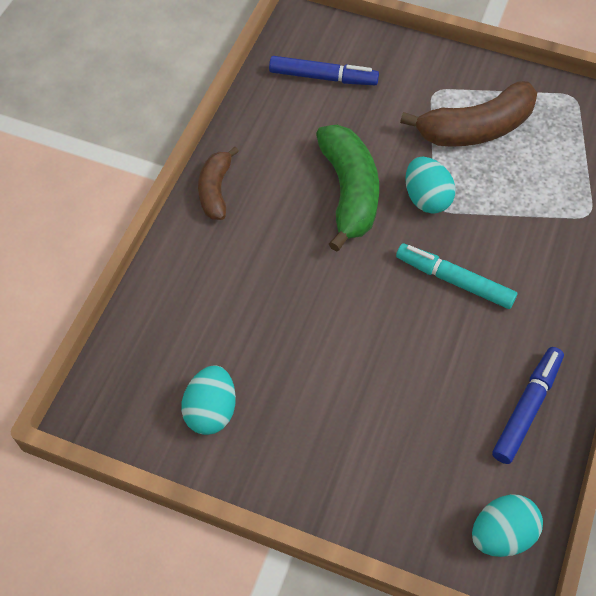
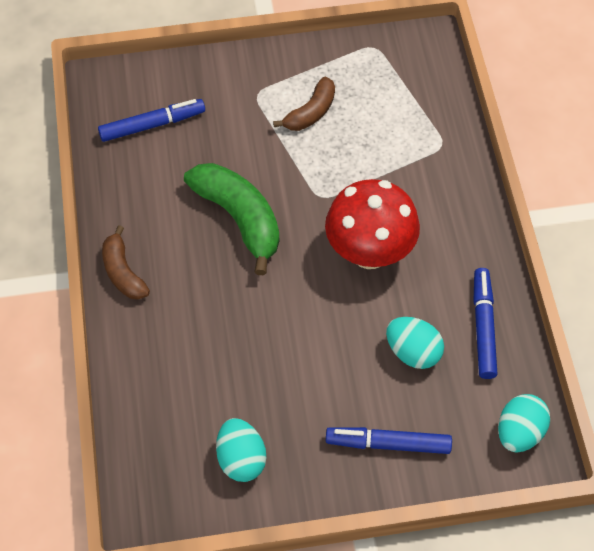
camera: 30 degrees left, 0 degrees up
(360, 472) = (388, 443): none -> blue marker
(426, 198) = (306, 193): turquoise egg -> turquoise egg (413, 352)
(454, 280) = (369, 252): turquoise marker -> red mushroom
(476, 129) = (311, 112): brown banana -> brown banana, size x0.60

